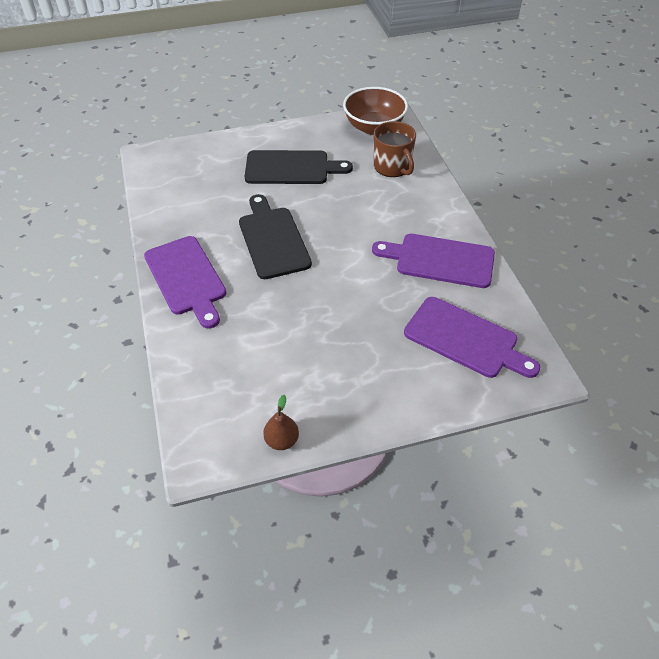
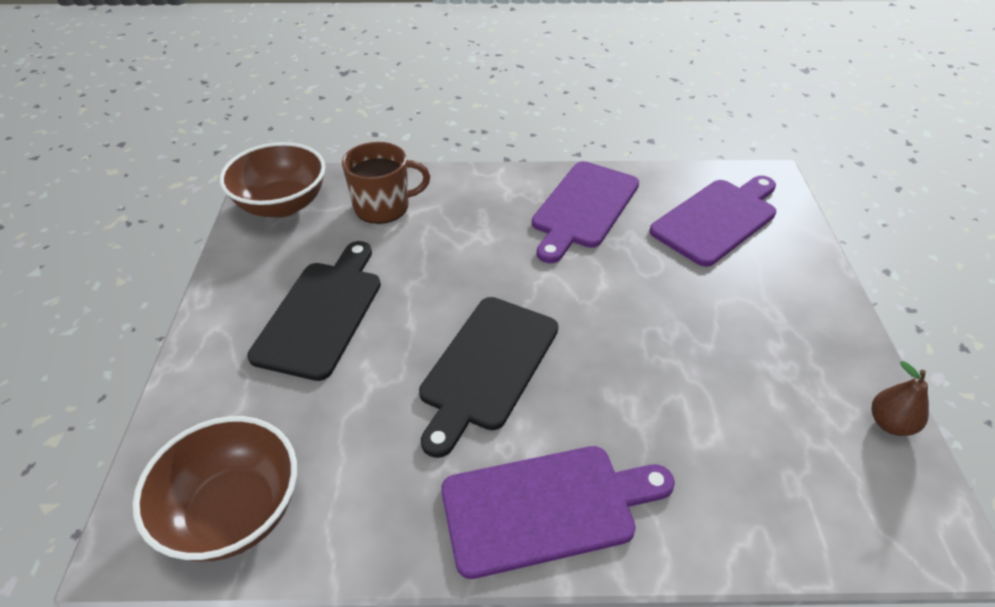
camera: 75 degrees left, 5 degrees down
(166, 177) = (234, 512): none -> brown bowl
(273, 239) = (487, 367): black cutting board -> black cutting board turned 60 degrees counterclockwise

